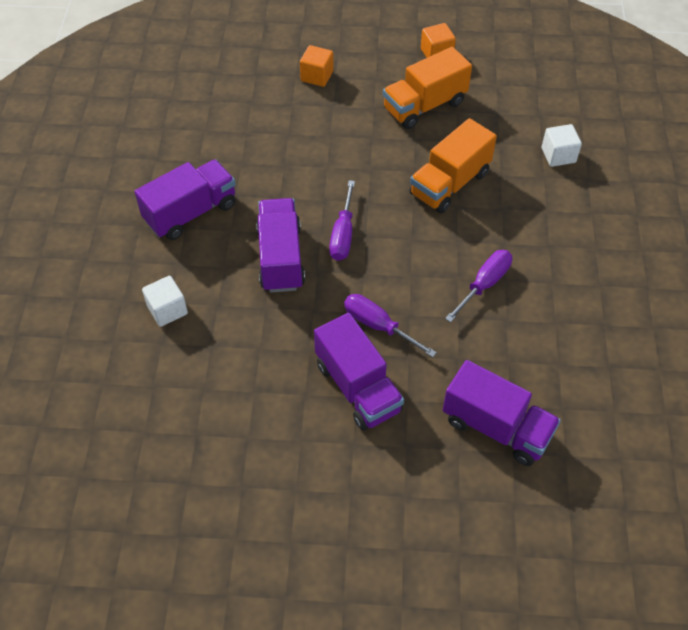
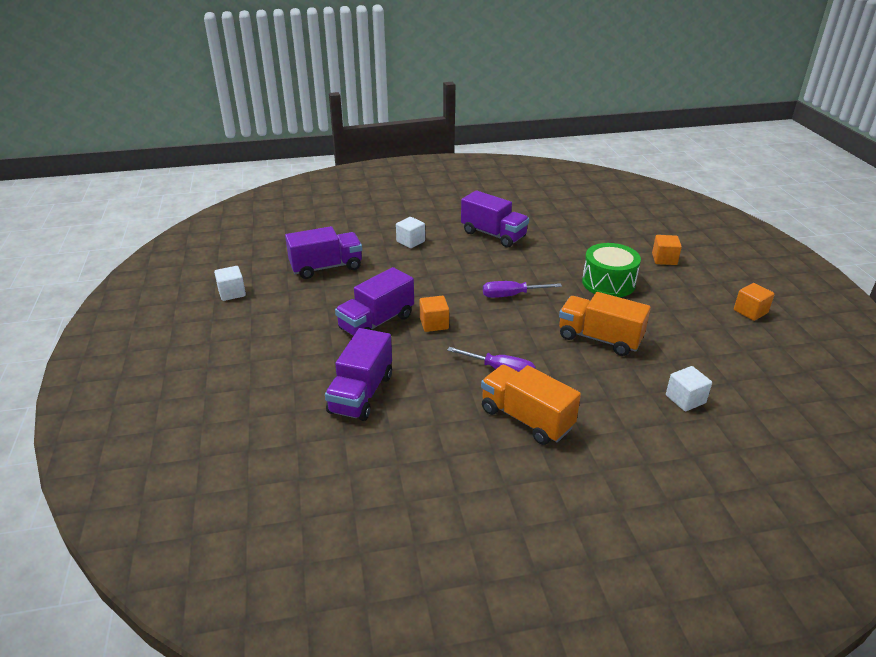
camera: 75 degrees right, 20 degrees down
(222, 567) = (232, 293): none -> white cube
(281, 258) = (474, 274): purple truck -> purple truck (326, 267)
(347, 139) = (608, 283): none -> green drum
(378, 326) = (434, 324): purple screwdriver -> orange cube
(424, 106) = (679, 314): orange truck -> orange truck (526, 418)

